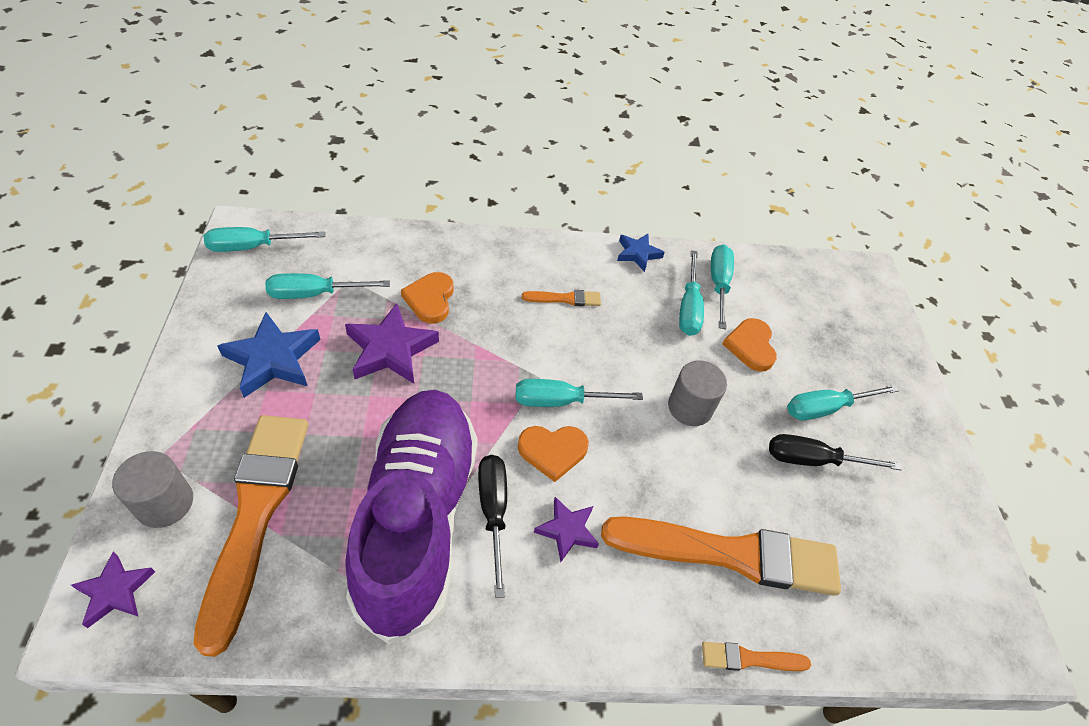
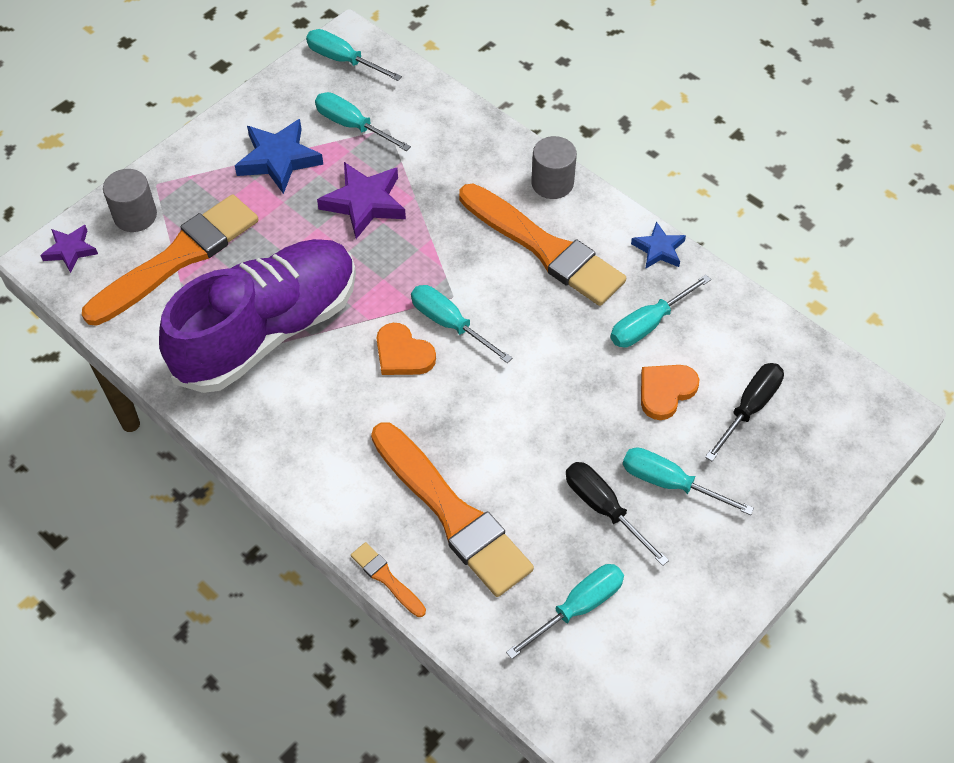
camera: 50 degrees right, 5 degrees up
(430, 299) = (433, 181): orange heart -> none
(493, 512) = (319, 363): black screwdriver -> black screwdriver (749, 408)
(565, 299) = (544, 248): orange brush -> orange brush, size x2.36
(567, 530) = (355, 411): purple star -> none
(690, 407) = (548, 399): grey cylinder -> grey cylinder (552, 183)
(718, 284) = (704, 323): turquoise screwdriver -> turquoise screwdriver (578, 607)

